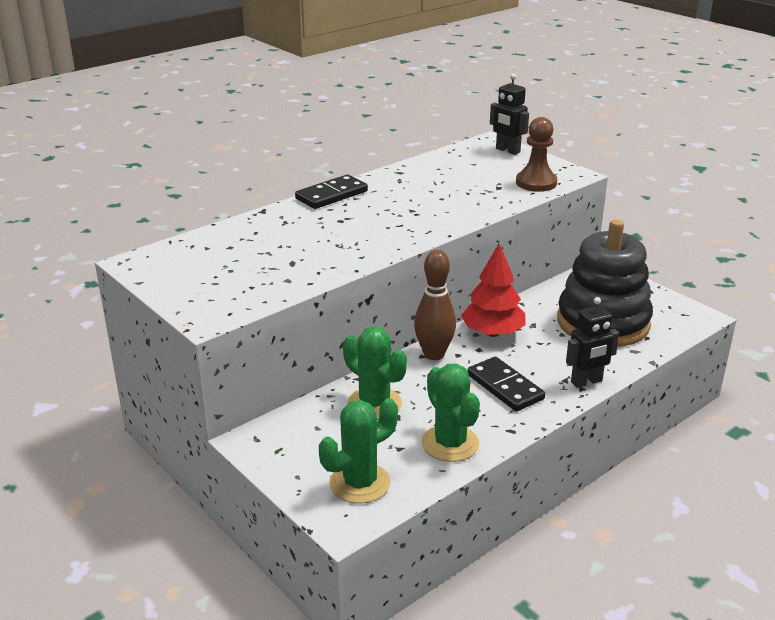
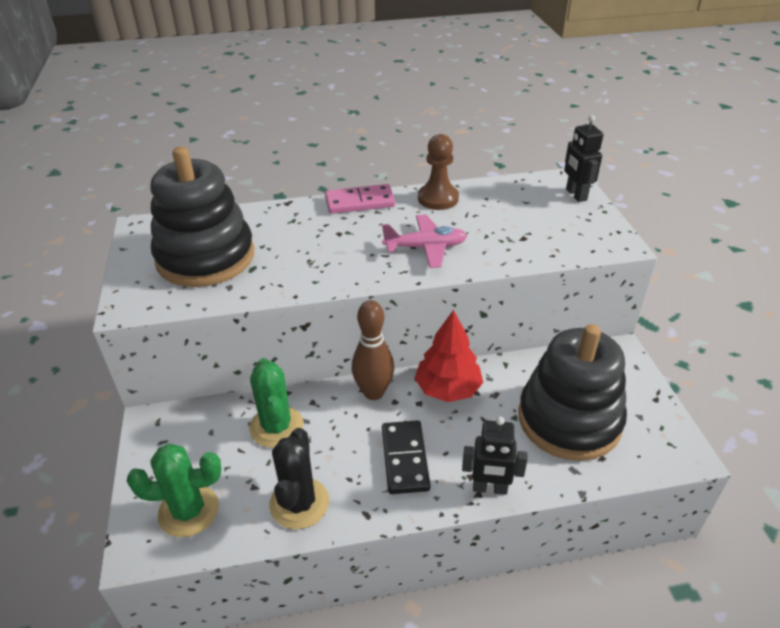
camera: 30 degrees right, 10 degrees up
(236, 266) = (206, 257): none -> black stacking toy
(332, 195) = (360, 202): black domino -> pink domino
(428, 212) = (425, 248): none -> pink plane
(450, 443) = (299, 503): green cactus -> black cactus
(536, 183) = (567, 244): brown pawn -> brown pawn (438, 198)

